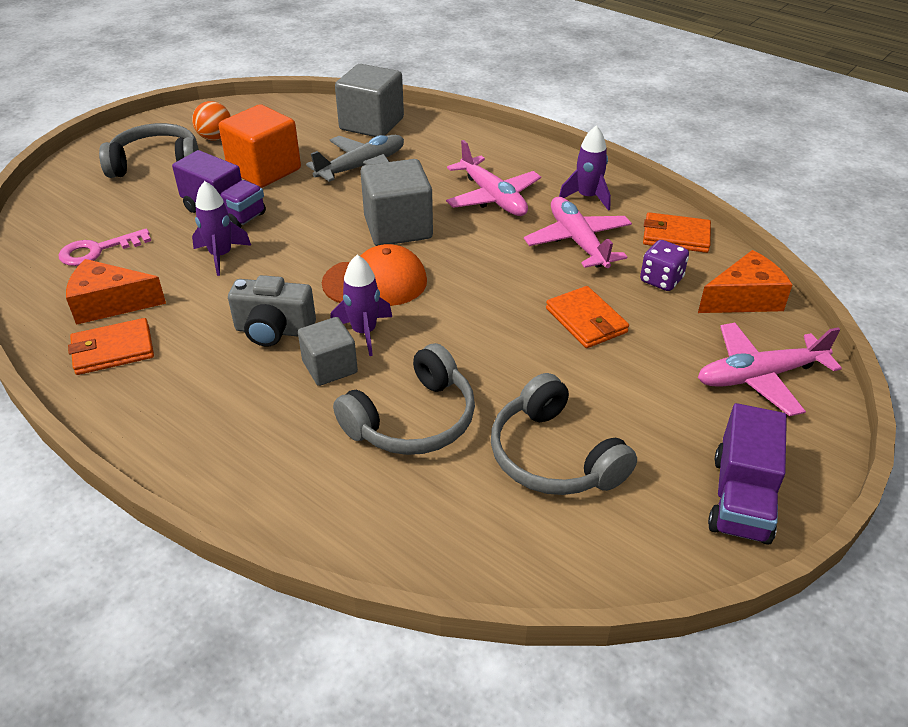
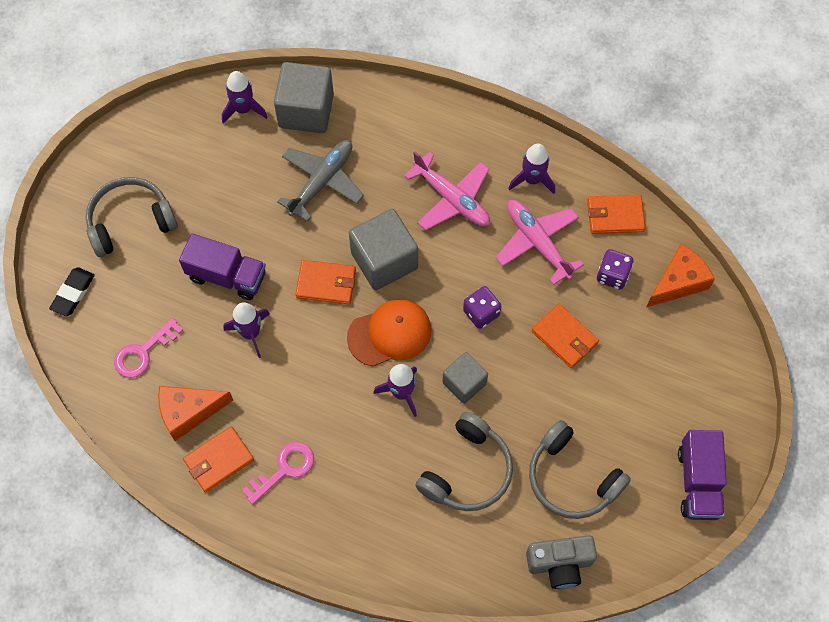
camera: 15 degrees left, 25 degrees up
(63, 199) = (73, 293): none -> black eraser
(184, 373) = (284, 469): none -> pink key
(215, 138) = (166, 168): orange ball -> none
(264, 170) = (235, 207): orange cube -> none
(274, 331) = (332, 409): grey camera -> grey camera (559, 564)
(312, 115) = (244, 109): none -> purple rocket
(325, 234) = (326, 284): none -> orange wallet
(330, 367) = (389, 435): grey cube -> grey cube (464, 383)
(490, 284) = (481, 313): none -> purple dice
(759, 376) = (698, 366): pink plane -> none

